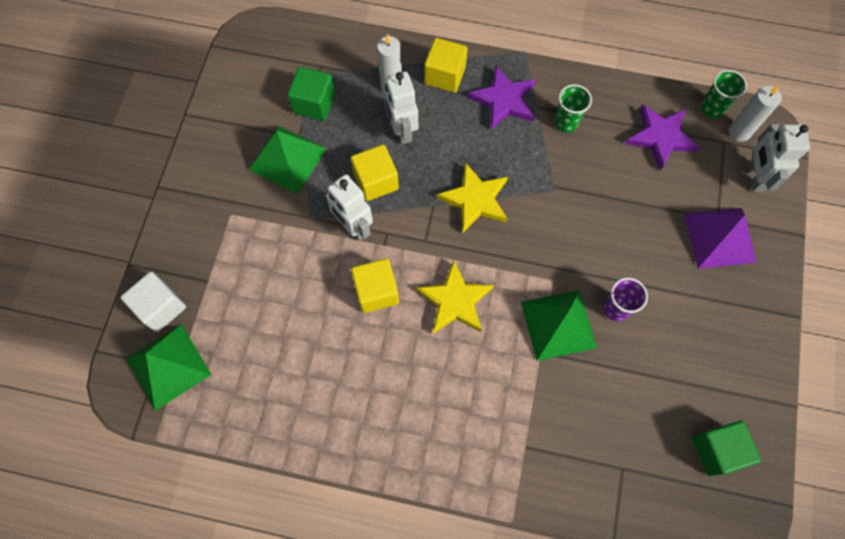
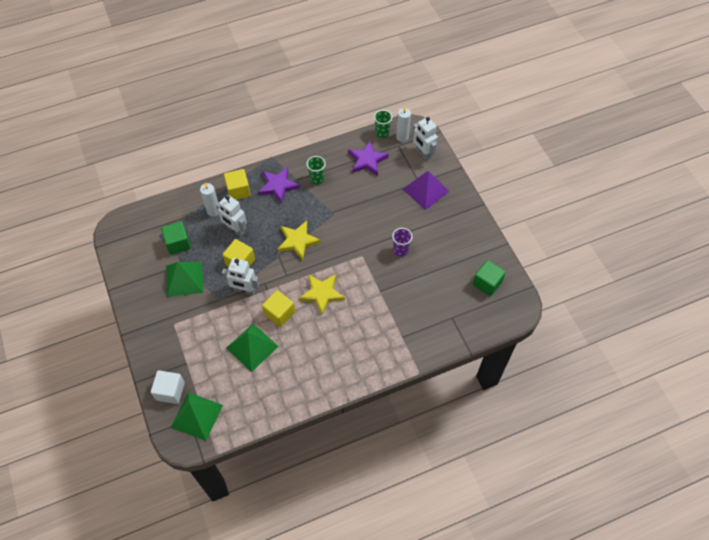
camera: 35 degrees left, 10 degrees down
(558, 324) = (379, 273): green pyramid -> green pyramid (252, 347)

